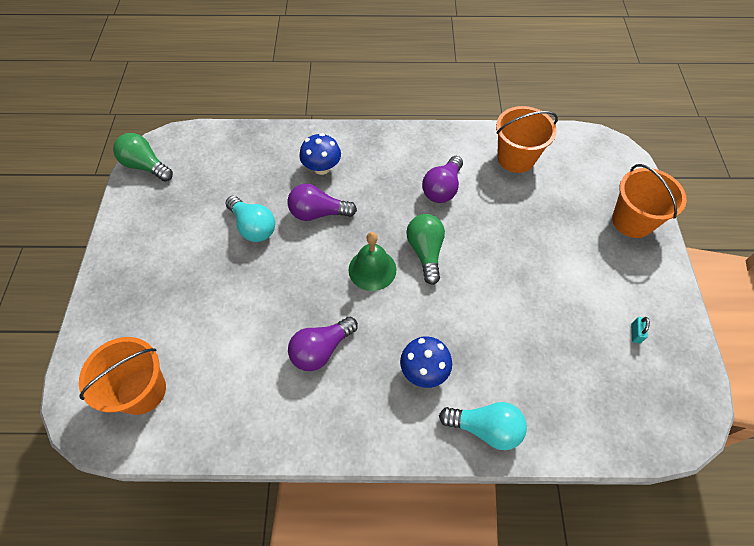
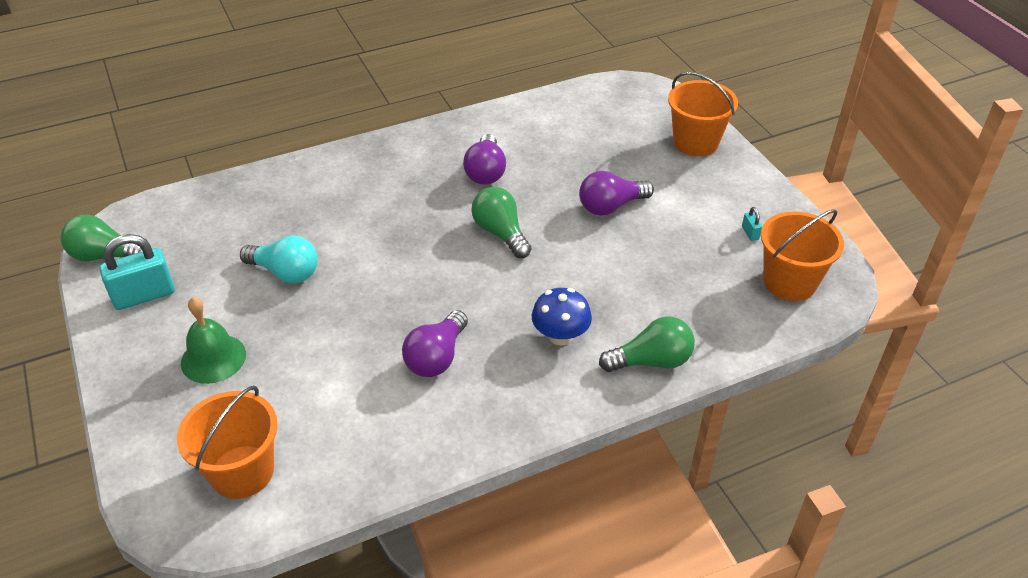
camera: 25 degrees left, 15 degrees down
(153, 210) = (144, 295): none -> turquoise padlock
(318, 213) = (357, 236): purple light bulb -> purple light bulb (611, 206)
(322, 168) = (335, 193): blue mushroom -> none
(372, 269) = (451, 267): green bell -> green bell (213, 358)
(485, 428) = (651, 361): turquoise light bulb -> green light bulb
(516, 158) = (549, 123): orange bucket -> orange bucket (789, 282)

